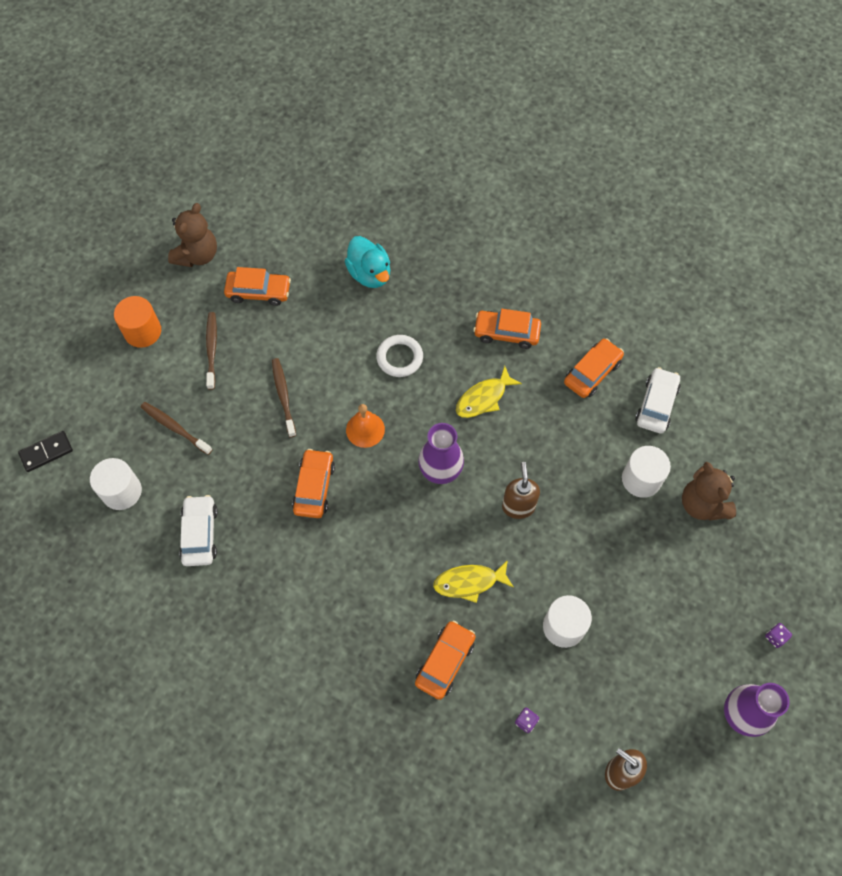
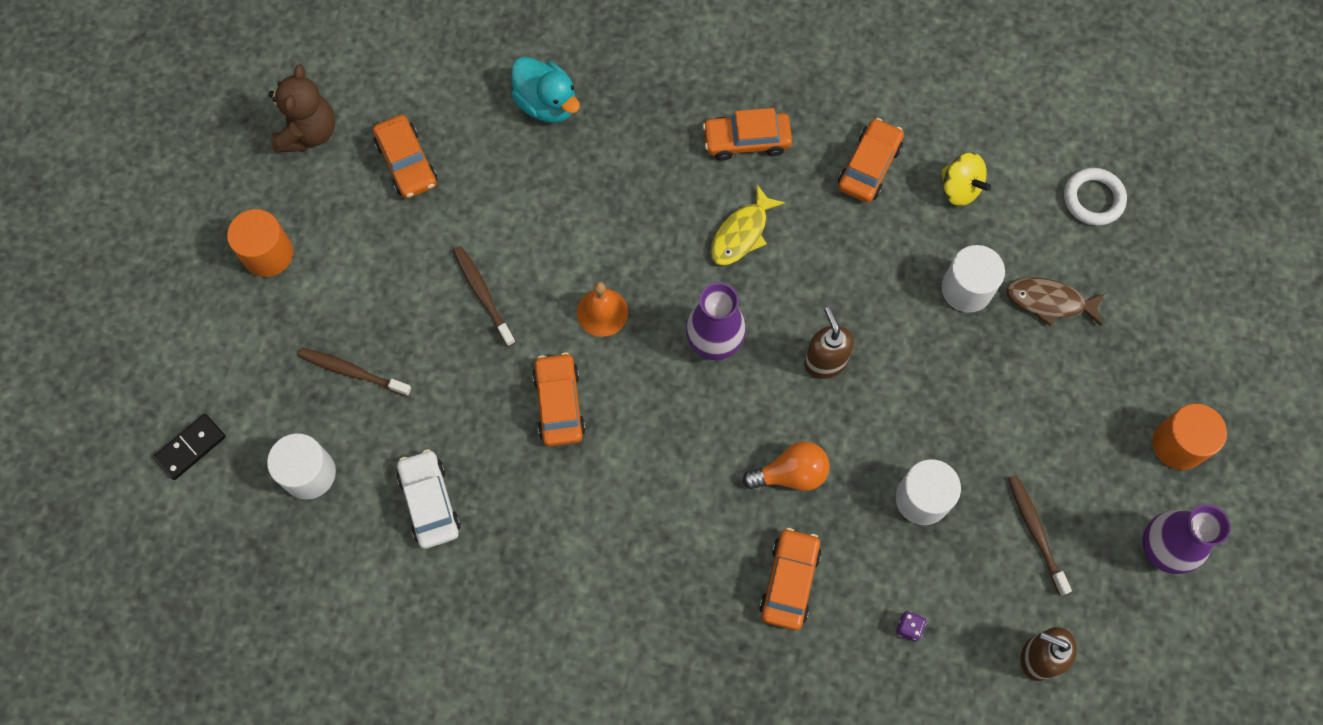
camera: 15 degrees left, 5 degrees up
(212, 349) = (368, 256): brown toothbrush -> brown toothbrush (1036, 533)
(258, 292) = (407, 162): orange car -> orange car turned 75 degrees clockwise
(399, 358) = (619, 206): white ring -> white ring (1093, 199)
(469, 582) = (791, 474): yellow fish -> orange light bulb
(656, 405) = (959, 189): white car -> yellow spinning top
(702, 504) = (1049, 301): brown teddy bear -> brown fish
(775, 637) = (1178, 444): purple dice -> orange cylinder

